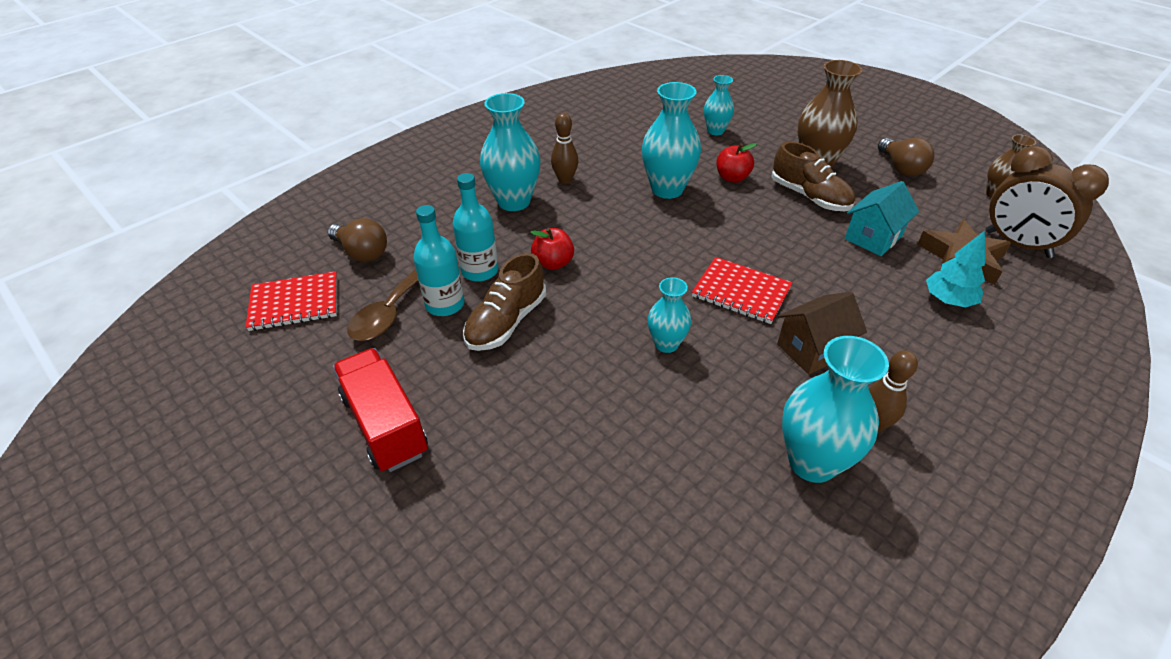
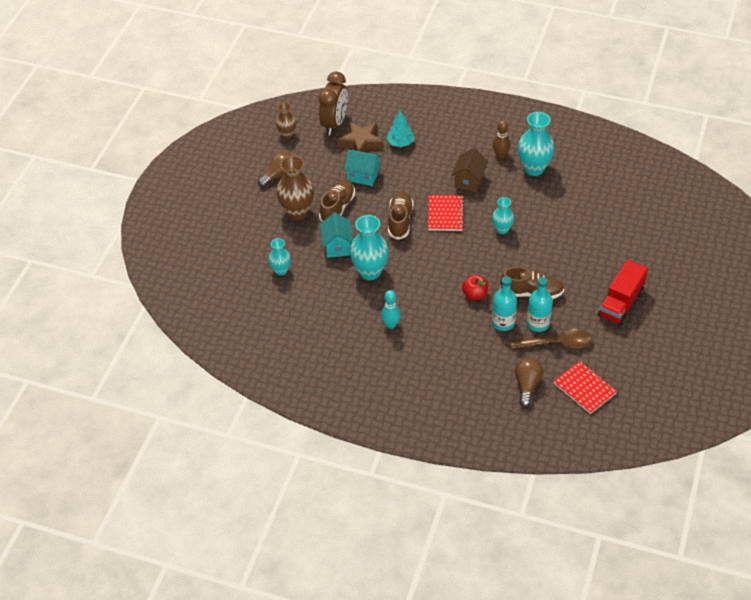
camera: 115 degrees left, 5 degrees up
(514, 201) = (431, 339): turquoise vase -> none
(565, 180) = (391, 325): brown bowling pin -> turquoise bowling pin
(732, 178) = (337, 246): red apple -> turquoise house
(751, 242) = (400, 221): none -> brown shoe
(812, 349) = (469, 181): brown house -> brown house turned 75 degrees clockwise

